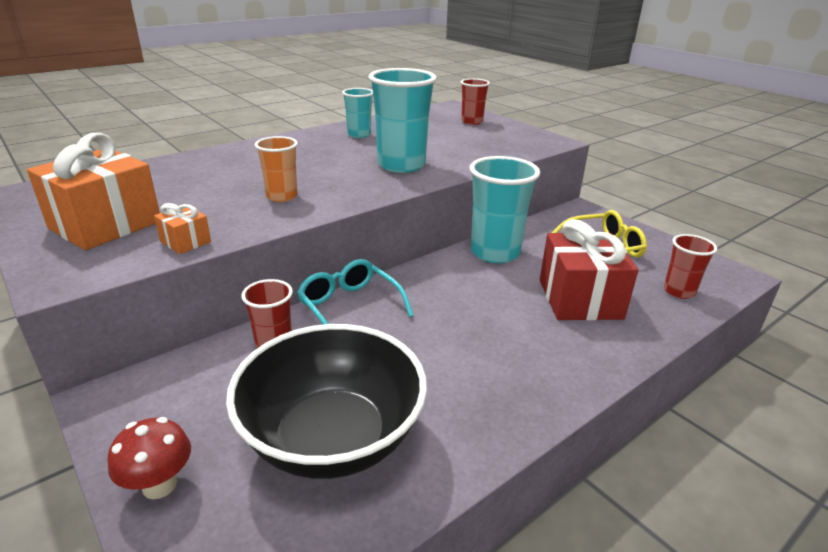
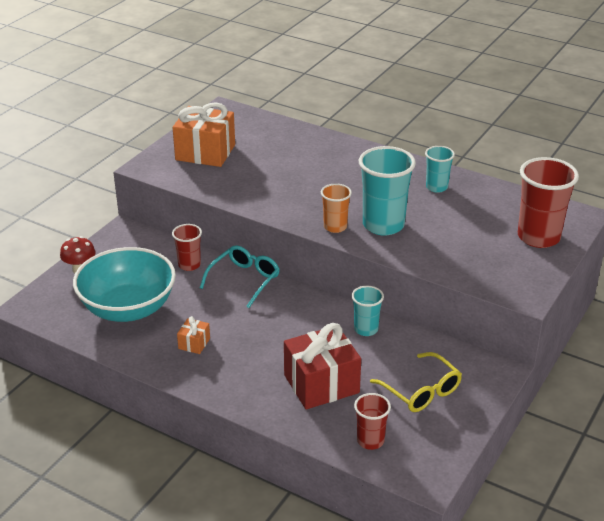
camera: 70 degrees right, 5 degrees up
(185, 242) = (202, 184): orange gift -> orange gift (194, 343)
(282, 196) = (284, 193): orange cup -> orange cup (335, 227)
(332, 438) = (128, 308): black bowl -> turquoise bowl
(472, 122) = (538, 237): red cup -> red cup, size x1.80
(495, 252) = (366, 329): turquoise cup -> turquoise cup, size x0.56

